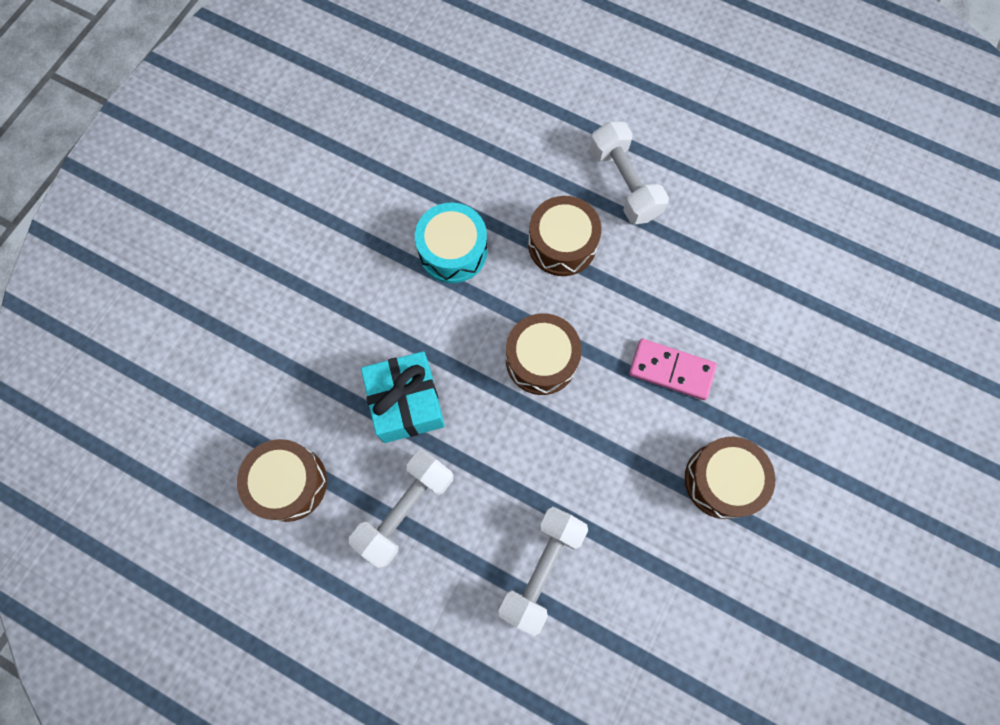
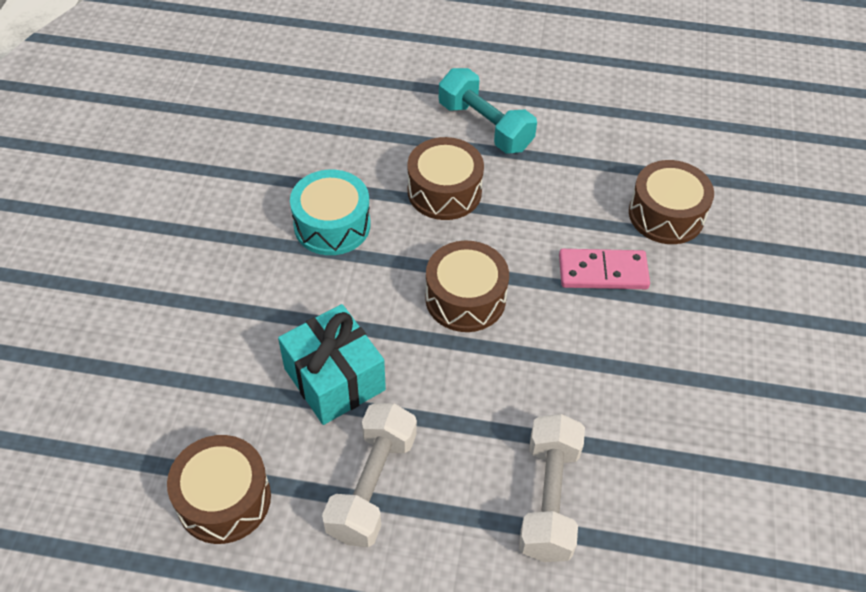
camera: 20 degrees left, 20 degrees down
(624, 184) = (485, 126): white dumbbell -> turquoise dumbbell
(722, 480) = (699, 356): brown drum -> brown drum (666, 215)

